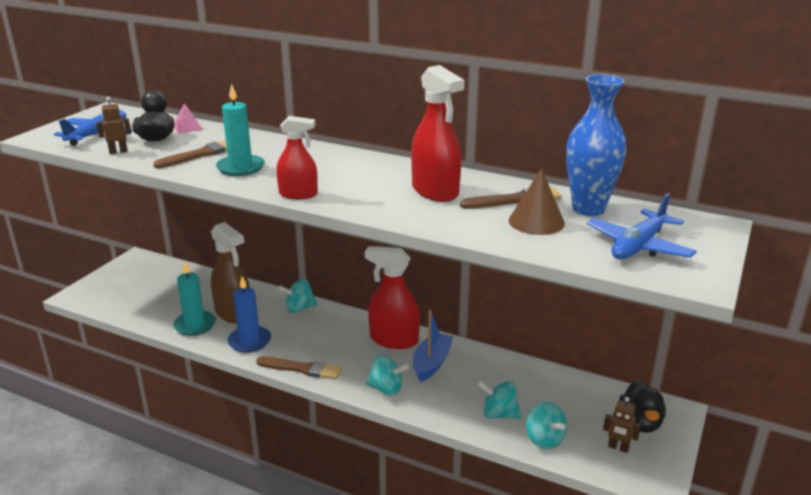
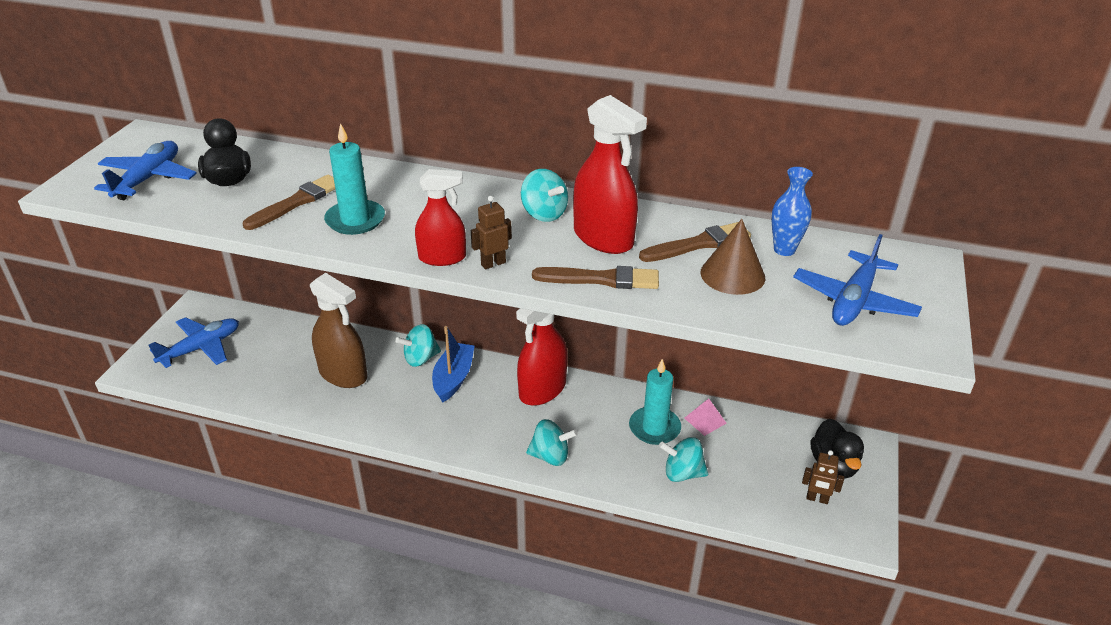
camera: 10 degrees left, 10 degrees up
(118, 151) = (187, 206): brown robot -> brown robot (493, 263)
(130, 286) = (201, 348): none -> blue plane
(187, 127) = (262, 157): pink pyramid -> pink pyramid (705, 420)
(195, 325) = (300, 396): turquoise candle -> turquoise candle (654, 428)
(249, 341) = (373, 411): blue candle -> none
(302, 369) = (446, 441): brown brush -> brown brush (601, 279)
(393, 340) = (542, 389): red spray bottle -> red spray bottle turned 60 degrees counterclockwise
(431, 363) = (593, 416): blue boat -> blue boat (453, 378)
(544, 440) = (738, 499): turquoise spinning top -> turquoise spinning top (544, 214)
(588, 209) = (784, 250): blue vase -> blue vase, size x0.58

